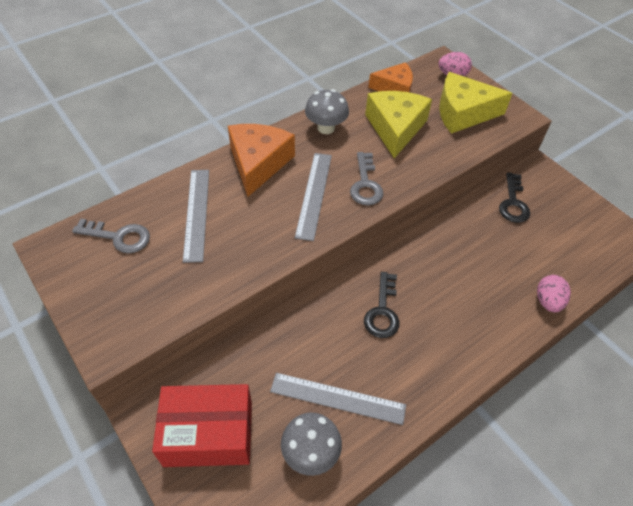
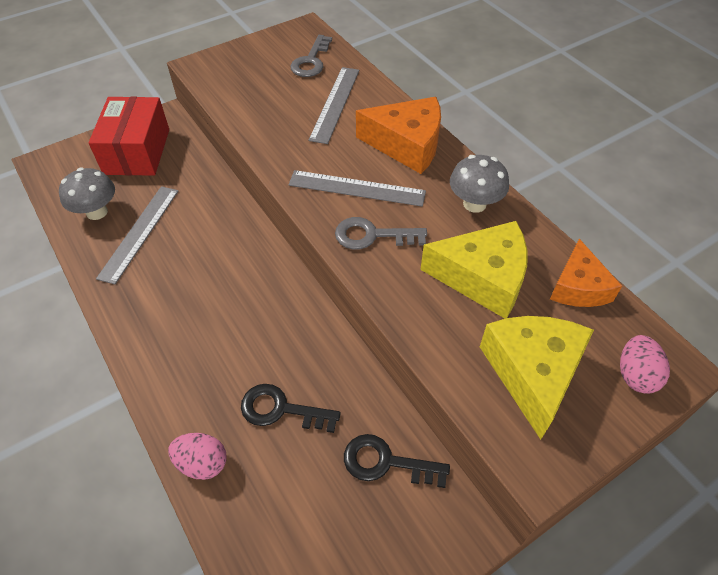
camera: 95 degrees right, 0 degrees up
(197, 213) = (335, 104): grey ruler -> grey ruler turned 75 degrees counterclockwise
(382, 311) = (226, 276): black key -> black key (281, 409)

